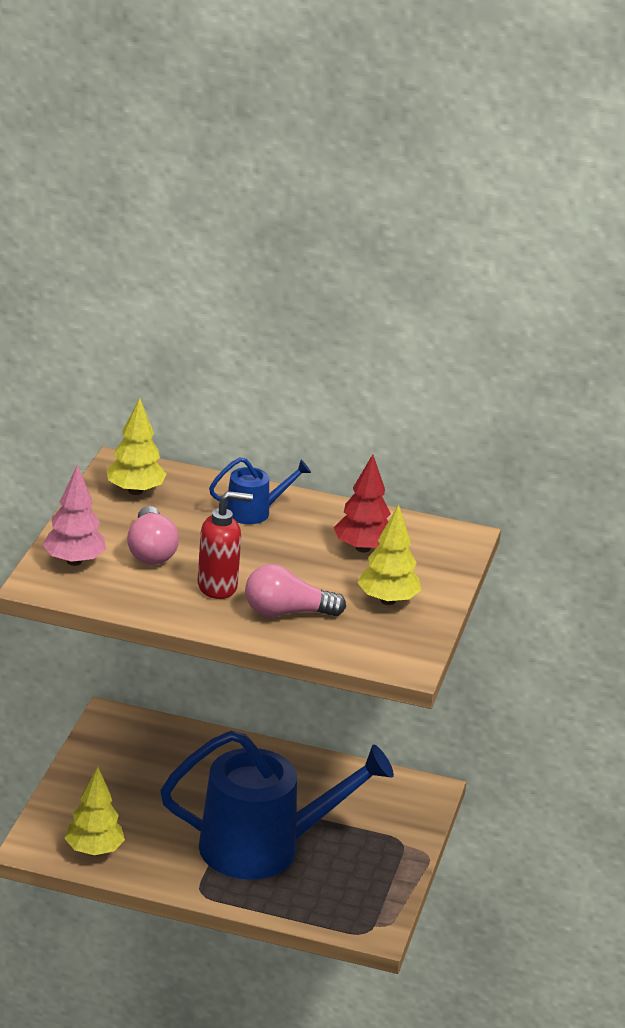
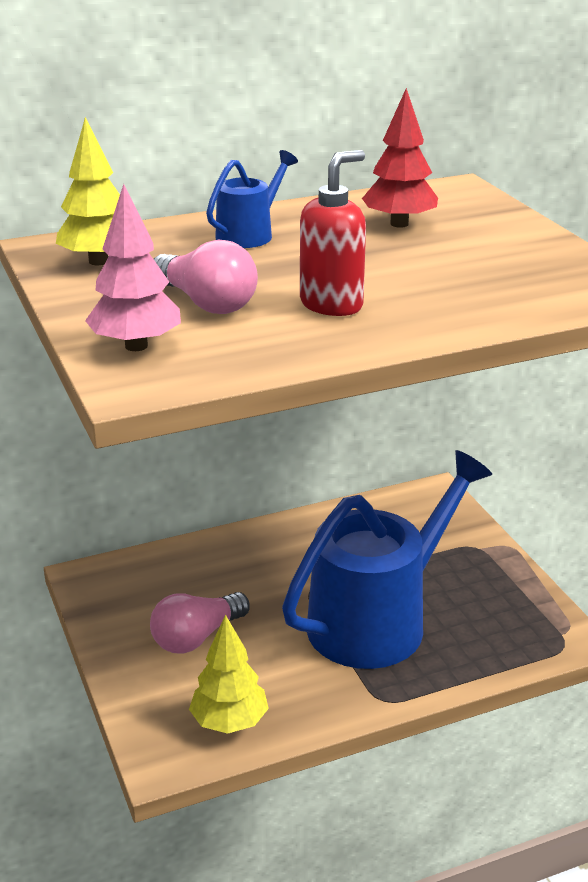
camera: 35 degrees left, 0 degrees up
(286, 612) = (438, 298): pink light bulb -> pink light bulb (196, 637)
(387, 600) = (501, 252): yellow tree -> none

